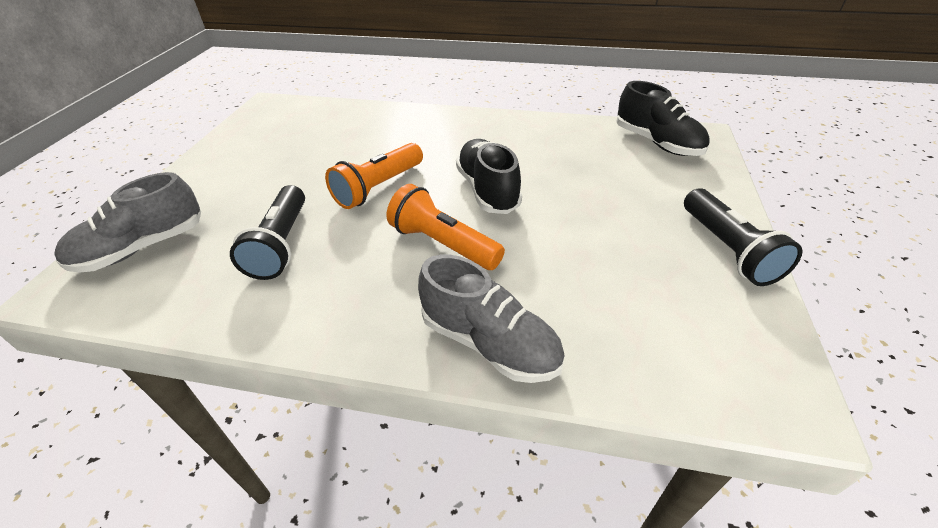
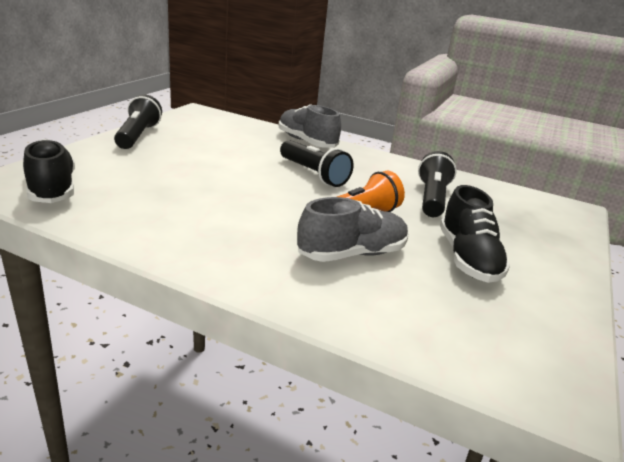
camera: 170 degrees left, 15 degrees down
(142, 247) = (543, 220): grey shoe -> grey shoe (352, 254)
(443, 244) = (313, 174): orange flashlight -> black flashlight
(488, 190) = (259, 193): black shoe -> black shoe (467, 259)

